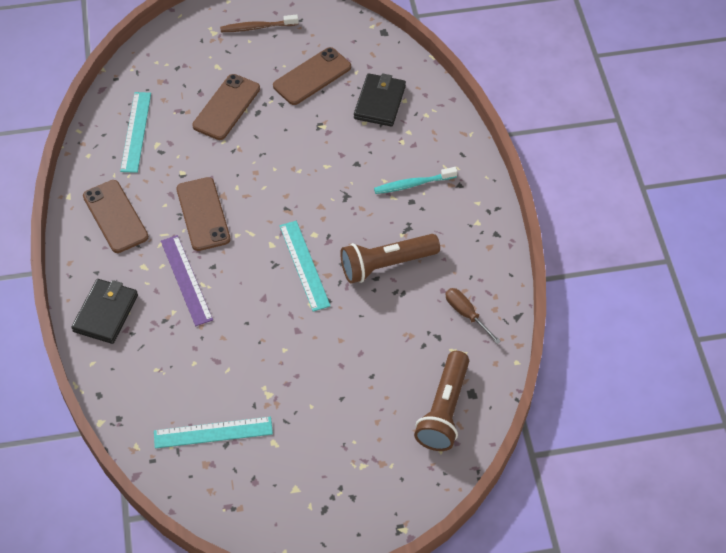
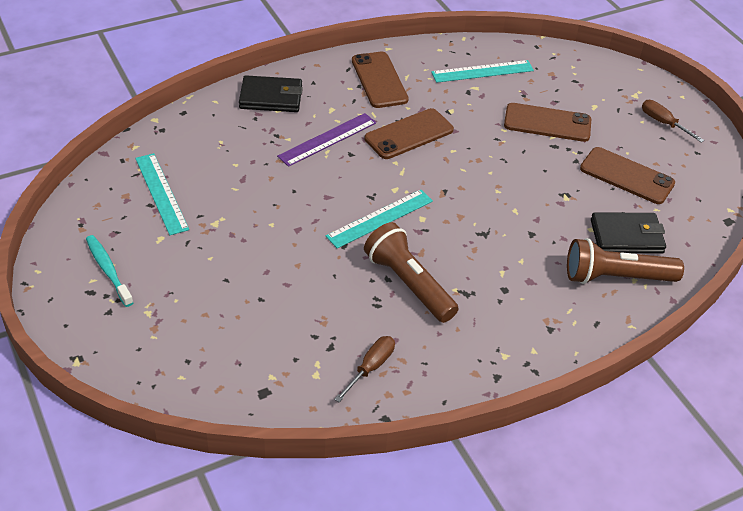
camera: 70 degrees right, 10 degrees down
(115, 216) = (379, 80): brown phone -> brown phone turned 60 degrees counterclockwise
(257, 27) = (663, 123): brown toothbrush -> brown screwdriver
(413, 184) = (529, 286): turquoise toothbrush -> turquoise toothbrush (108, 270)
(444, 410) = (234, 370): brown flashlight -> brown flashlight (616, 277)

